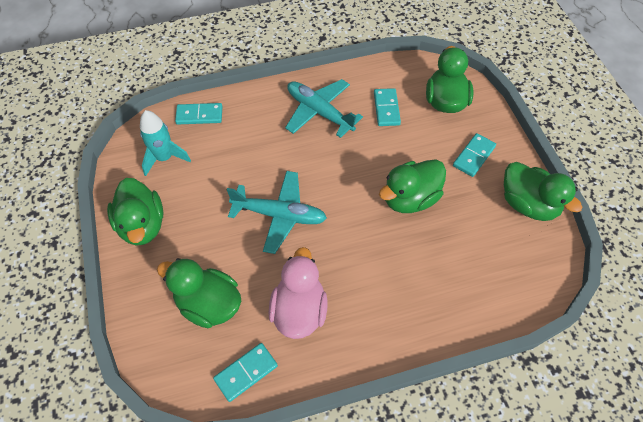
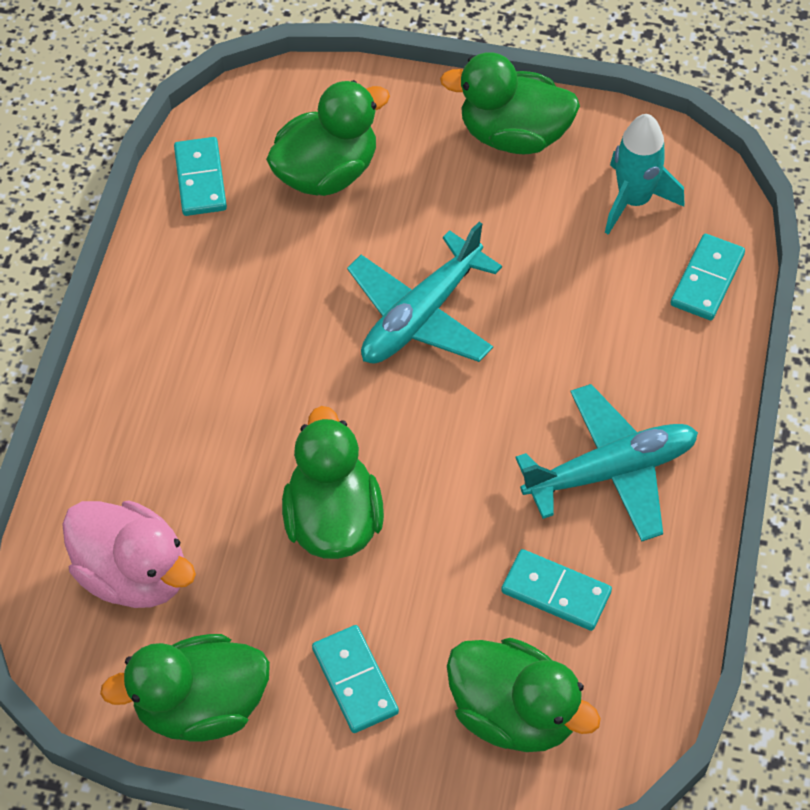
camera: 120 degrees right, 0 degrees up
(299, 310) = (244, 273): pink duck -> pink duck (134, 574)

